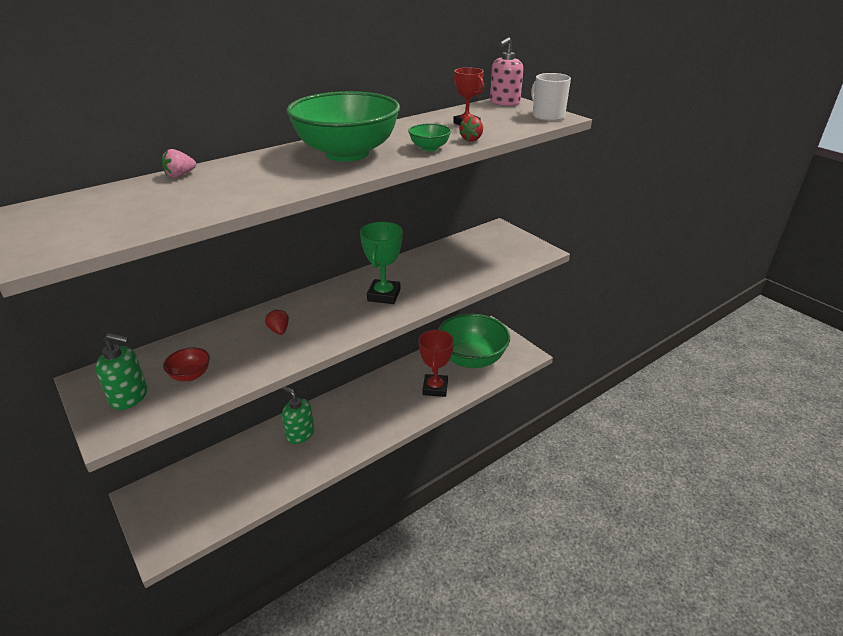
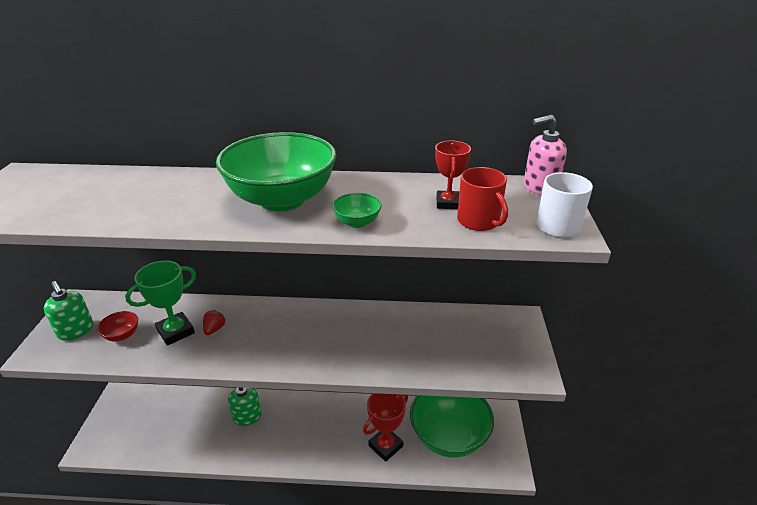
camera: 40 degrees right, 0 degrees up
(180, 175) = (145, 175): pink strawberry -> none
(384, 295) = (325, 340): green trophy -> green trophy (176, 331)
(471, 139) = (415, 227): red strawberry -> none
(502, 126) = (479, 221): none -> red mug

